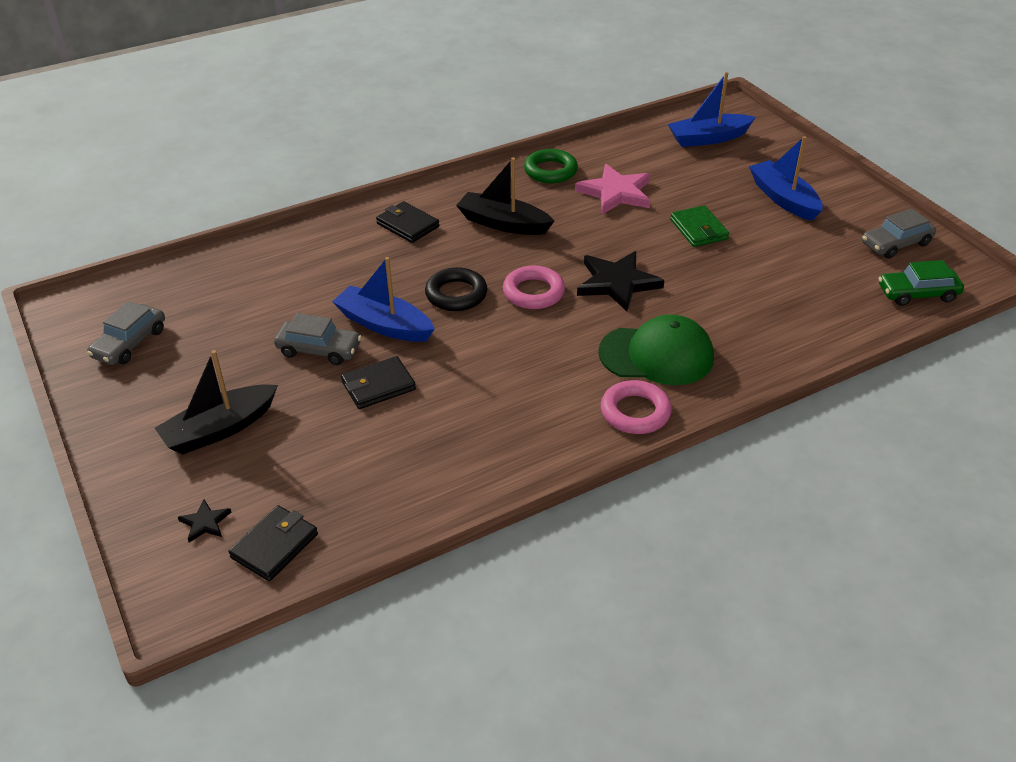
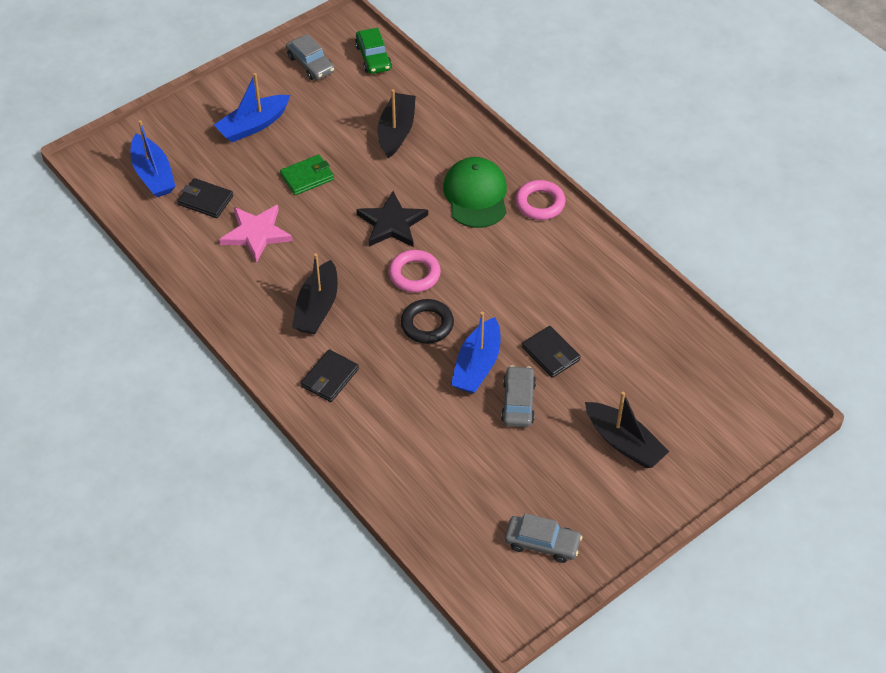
camera: 100 degrees left, 10 degrees up
(205, 523) = (713, 422): black star -> none
(274, 546) = (719, 377): black wallet -> black wallet (205, 200)
(550, 171) = (223, 284): green ring -> none
(776, 300) = (396, 131): none -> black boat

